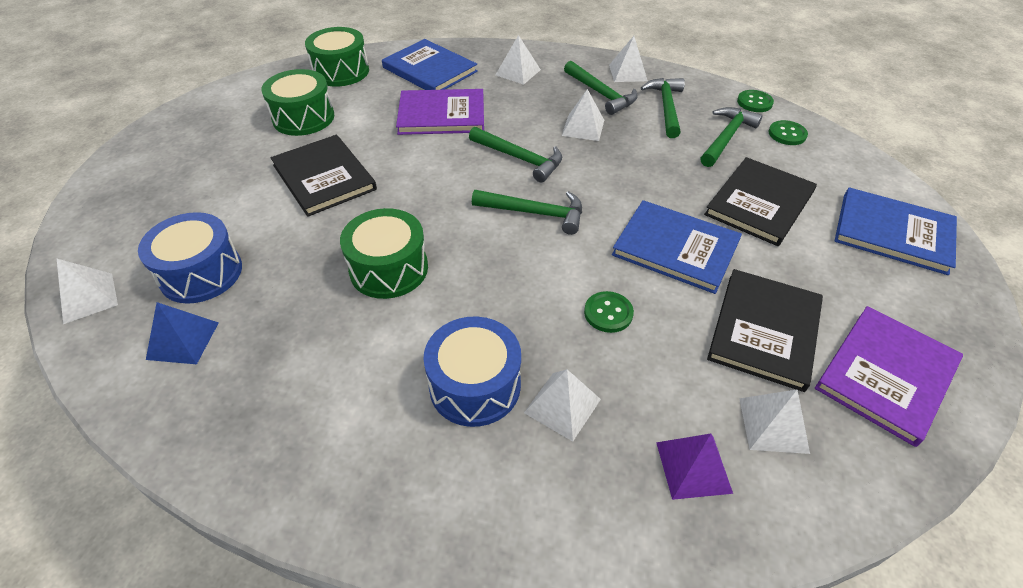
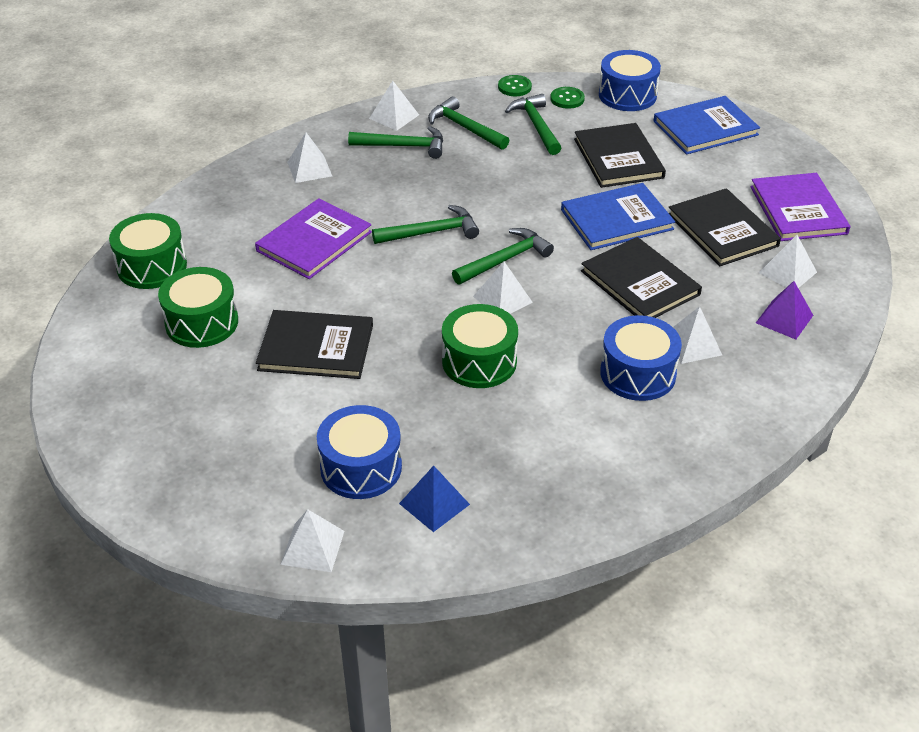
camera: 50 degrees left, 5 degrees down
(429, 69) = (230, 213): blue book -> none
(583, 127) = (435, 180): white pyramid -> white pyramid (502, 299)
(608, 313) = (640, 283): green button -> black book
(851, 162) = (627, 95): none -> blue drum

